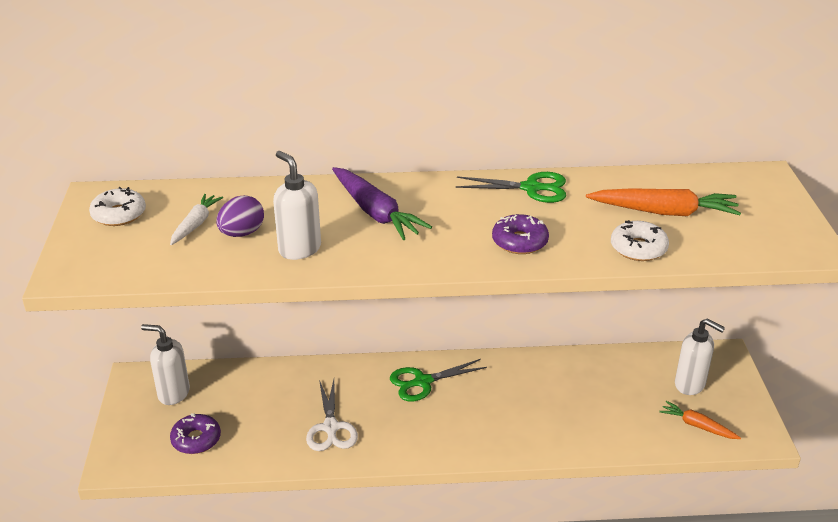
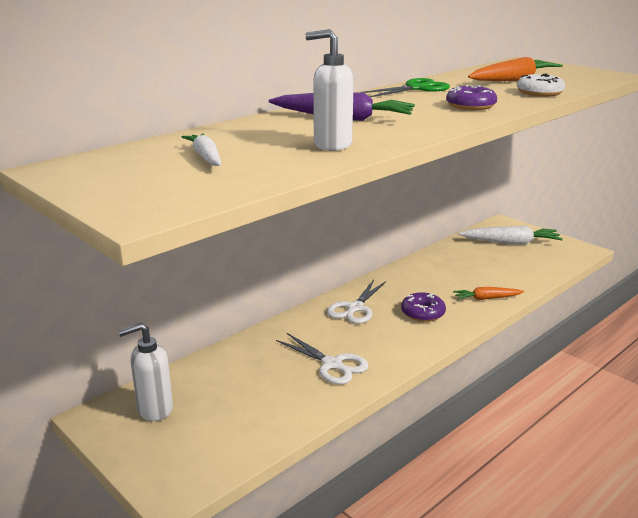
camera: 40 degrees left, 10 degrees down
(119, 214) = (109, 171): white donut -> none
(196, 439) = (228, 429): purple donut -> purple donut (422, 313)
(242, 233) = (262, 150): purple egg -> none
(423, 382) = (355, 308): green scissors -> white scissors
(690, 385) = (510, 242): white soap dispenser -> white carrot
(697, 426) = (547, 259): orange carrot -> orange carrot (487, 298)

